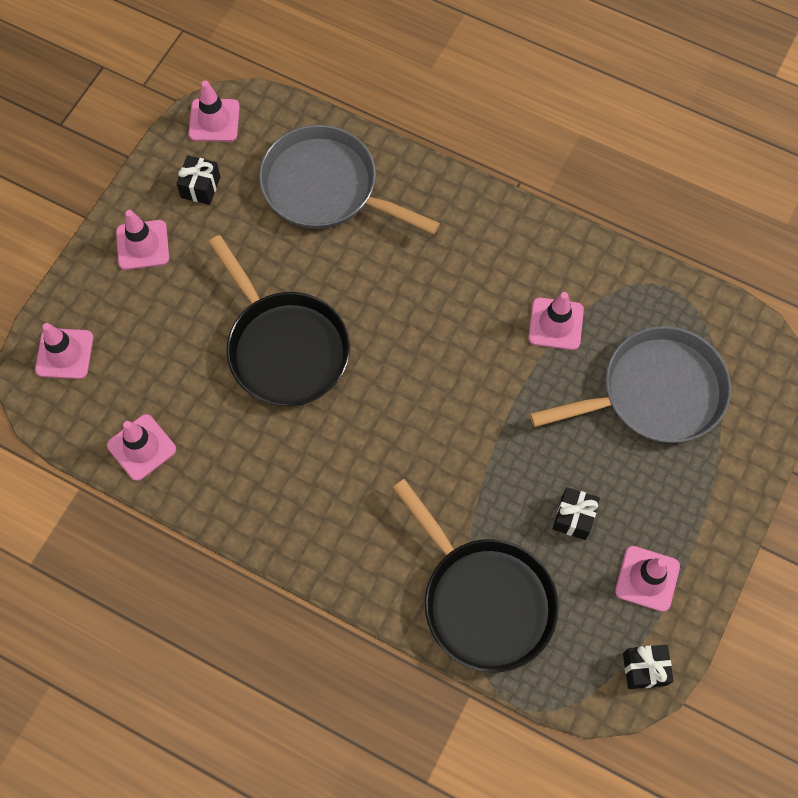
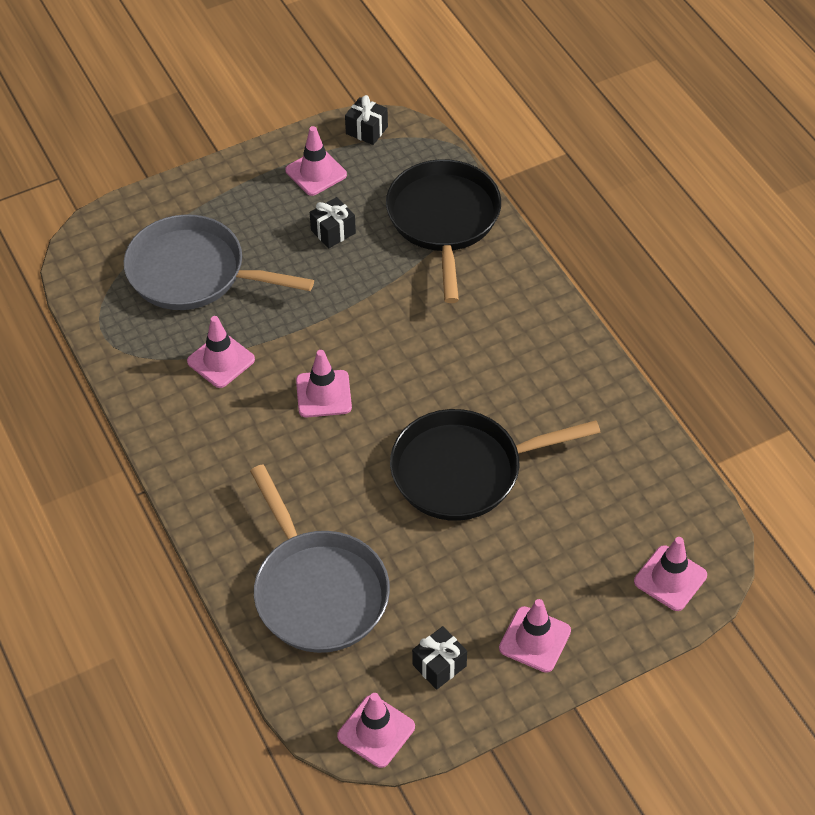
camera: 145 degrees left, 15 degrees down
(141, 447) = (643, 460): pink traffic cone -> pink traffic cone (323, 394)
(284, 347) = (464, 470): black pan -> black pan turned 105 degrees counterclockwise

